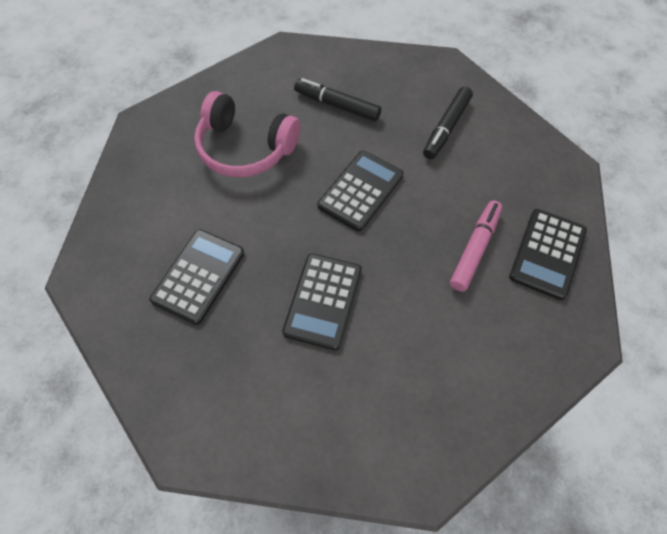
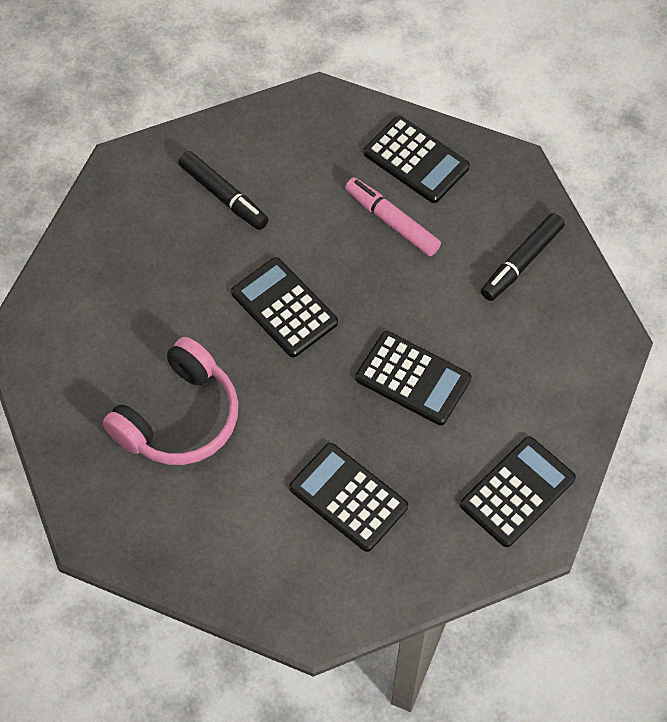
camera: 75 degrees left, 0 degrees up
(228, 418) = (517, 492): none -> black calculator
(337, 105) = (146, 300): black marker -> black marker (521, 262)

